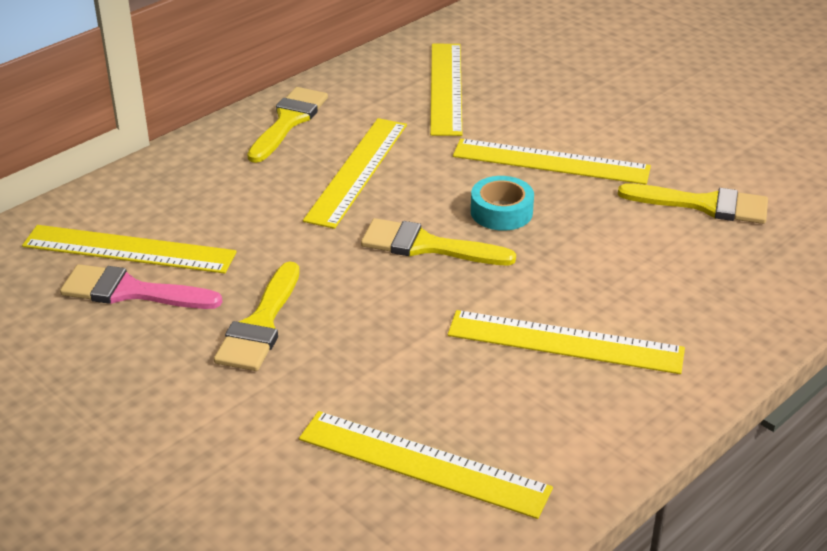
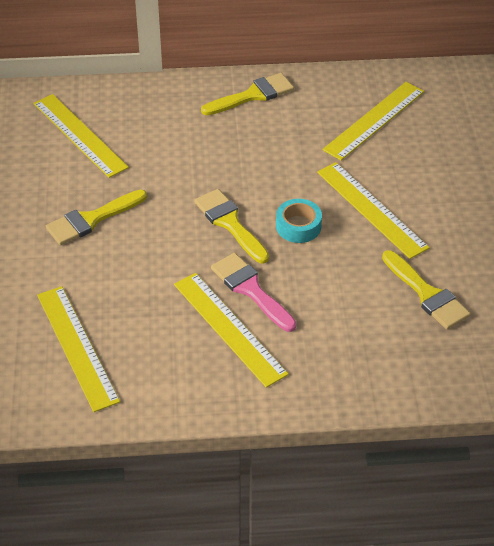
camera: 40 degrees right, 10 degrees up
(131, 291) = (54, 161): pink brush -> pink brush (250, 289)
(357, 171) = (251, 151): yellow ruler -> none

